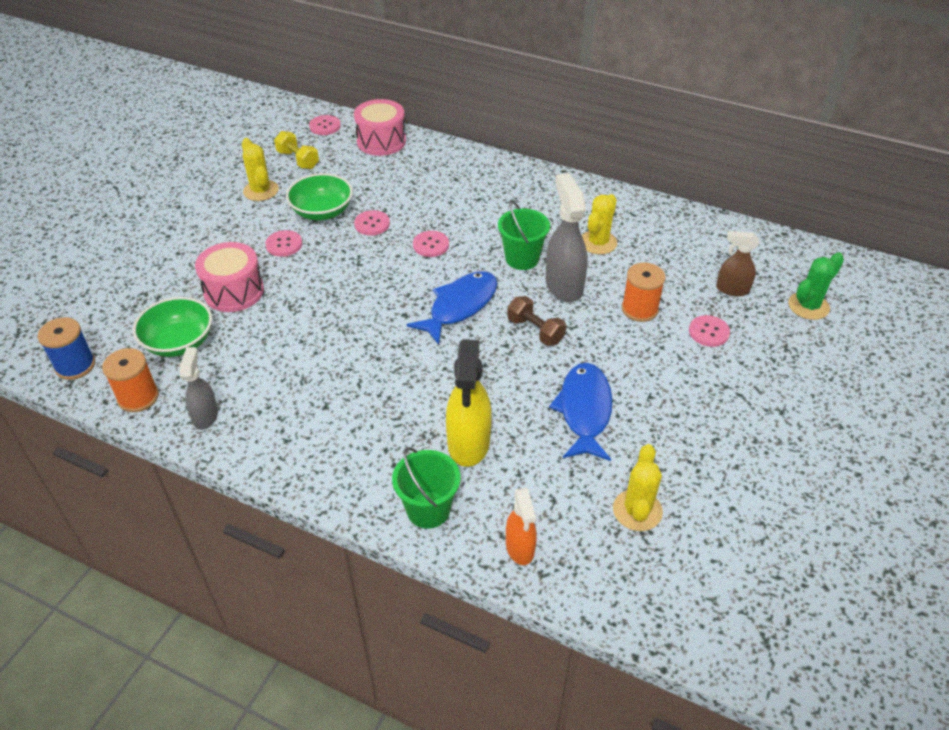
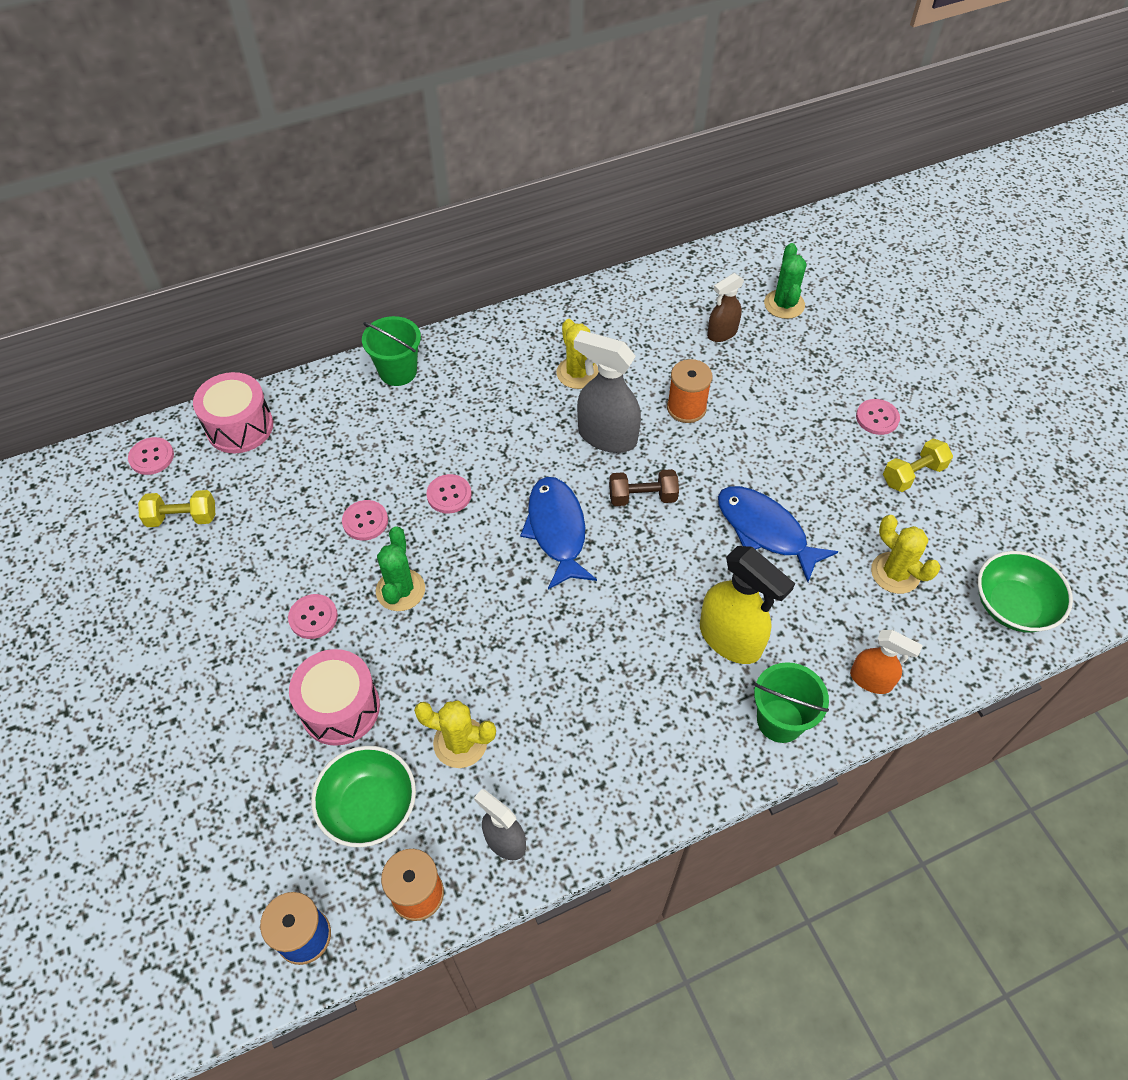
camera: 50 degrees left, 10 degrees up
(261, 191) = (196, 584): yellow cactus -> yellow cactus (460, 743)
(322, 212) = (297, 551): green bowl -> green bowl (1012, 606)
(339, 266) = (400, 590): none -> green cactus
(522, 259) = (541, 440): green bucket -> green bucket (398, 371)
(708, 332) = (754, 385): pink button -> pink button (877, 418)
(748, 471) = (913, 474): none -> yellow dumbbell

